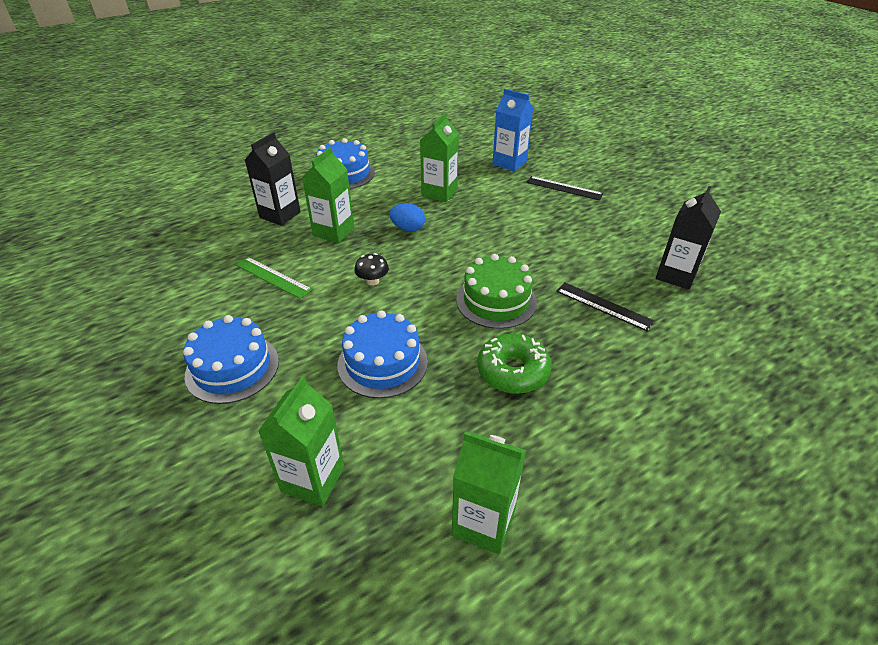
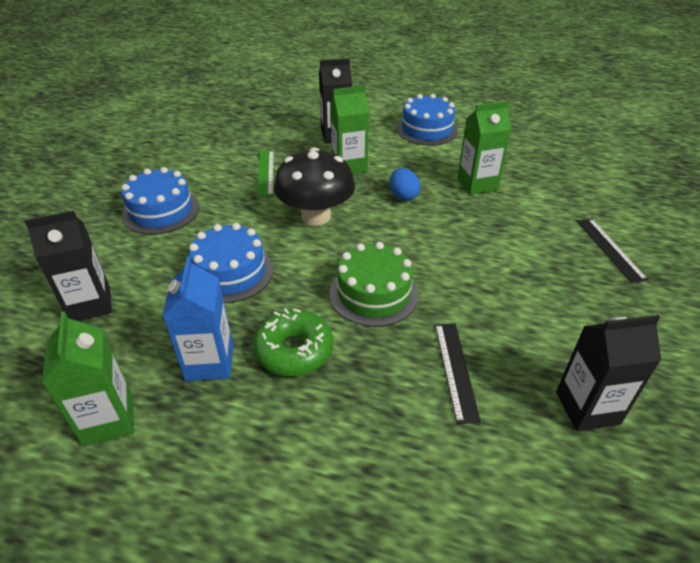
camera: 50 degrees right, 0 degrees up
(313, 479) = (90, 304): green carton -> black carton
(372, 281) = (316, 216): black mushroom -> black mushroom, size x2.34
(509, 163) = (591, 195): blue carton -> blue carton (209, 362)

